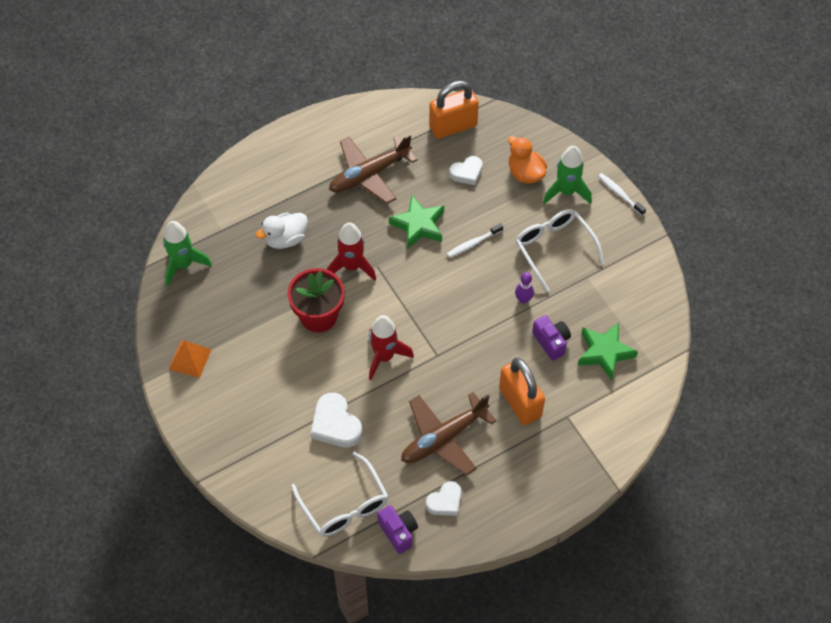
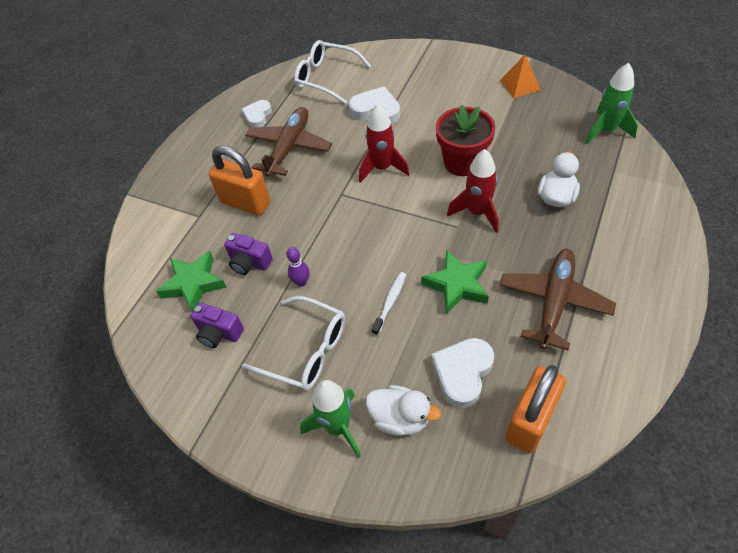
camera: 150 degrees right, 5 degrees down
(398, 532) = (277, 85): purple camera -> purple camera (219, 333)
(467, 172) = (462, 373): white heart -> white heart, size x1.53
(525, 173) = (400, 418): orange duck -> white duck
(619, 194) = (274, 469): white toothbrush -> none

